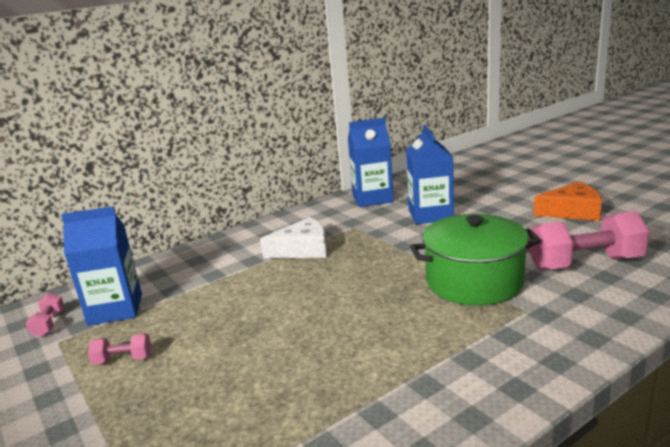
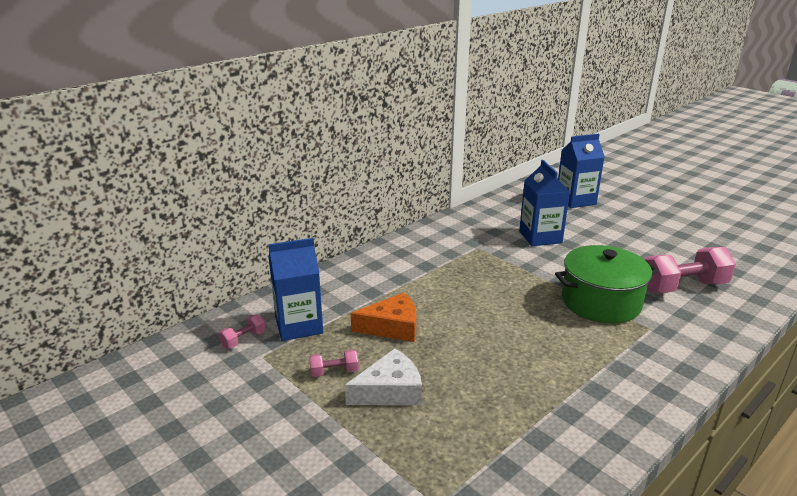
camera: 10 degrees left, 5 degrees up
(49, 324) = (243, 340): pink dumbbell -> pink dumbbell turned 60 degrees clockwise
(302, 249) = (441, 269): white cheese -> white cheese (390, 391)
(372, 198) = (481, 218): blue carton -> blue carton (575, 200)
(572, 211) = (658, 238): orange cheese -> orange cheese (392, 327)

